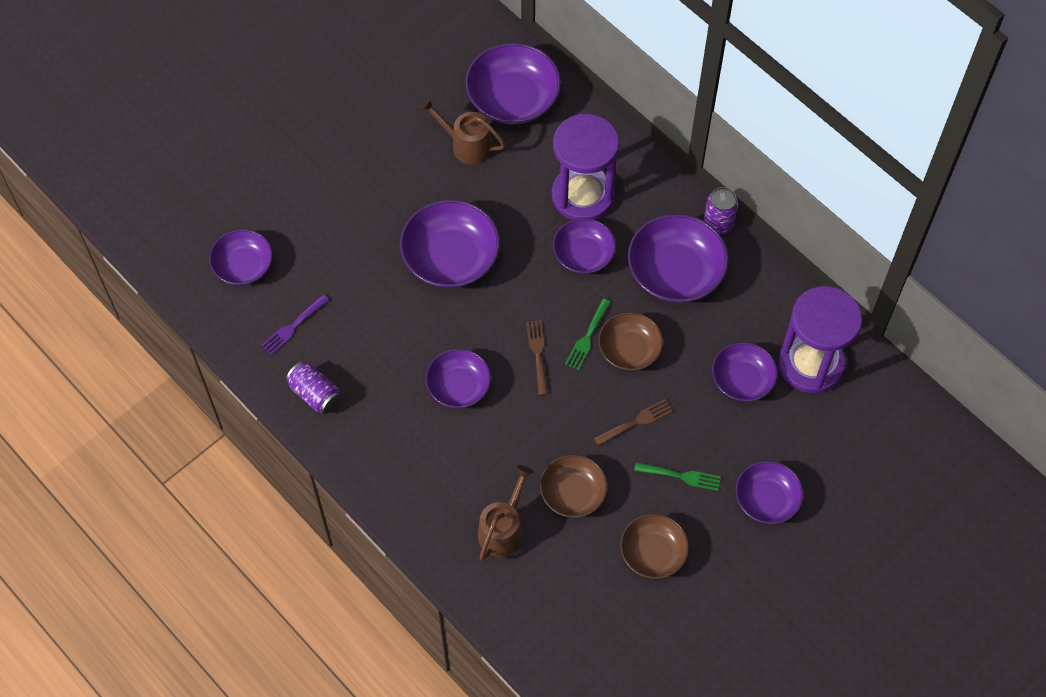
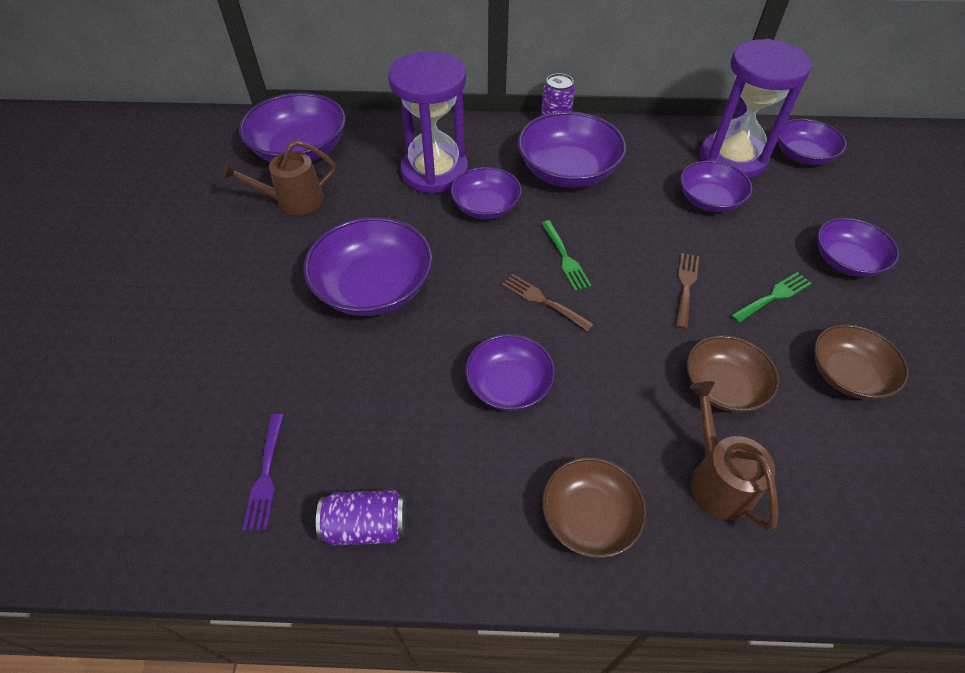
camera: 45 degrees left, 10 degrees down
(243, 266) = (140, 461): purple bowl -> purple bowl (803, 155)
(629, 350) = (608, 242): brown bowl -> brown bowl (589, 516)

